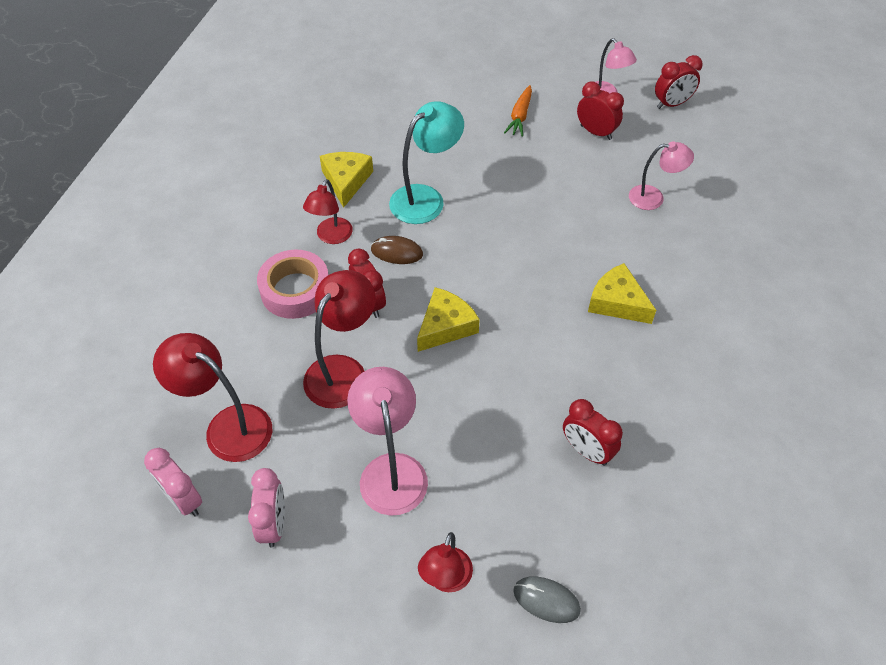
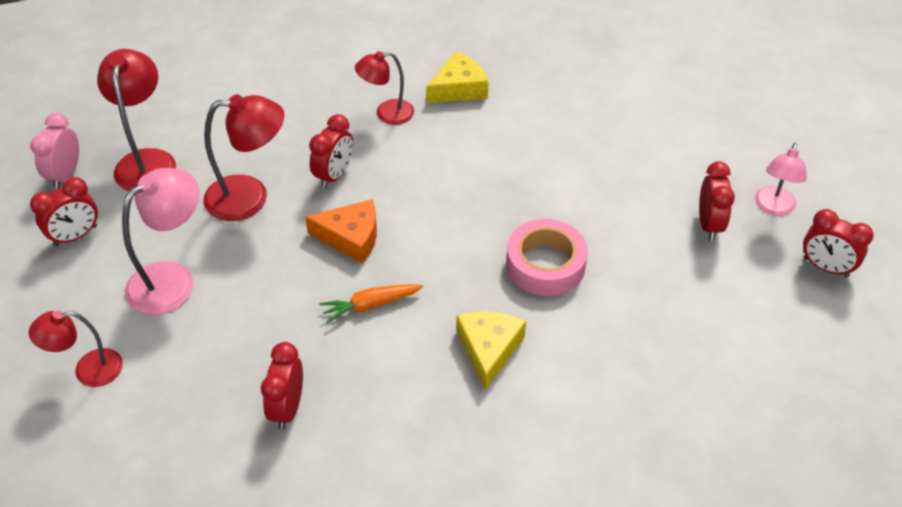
camera: 55 degrees right, 5 degrees down
(273, 524) = (75, 236): pink clock -> red clock
(295, 290) = (310, 124): pink tape -> pink tape (545, 265)
(397, 252) = (407, 162): brown mouse -> none
(425, 198) = (489, 148): turquoise lamp -> none
(445, 326) = (351, 237): yellow cheese -> orange cheese
(520, 116) = (667, 158): orange carrot -> orange carrot (370, 305)
(546, 600) = (108, 452): grey mouse -> none
(653, 198) = (663, 315): pink lamp -> none

